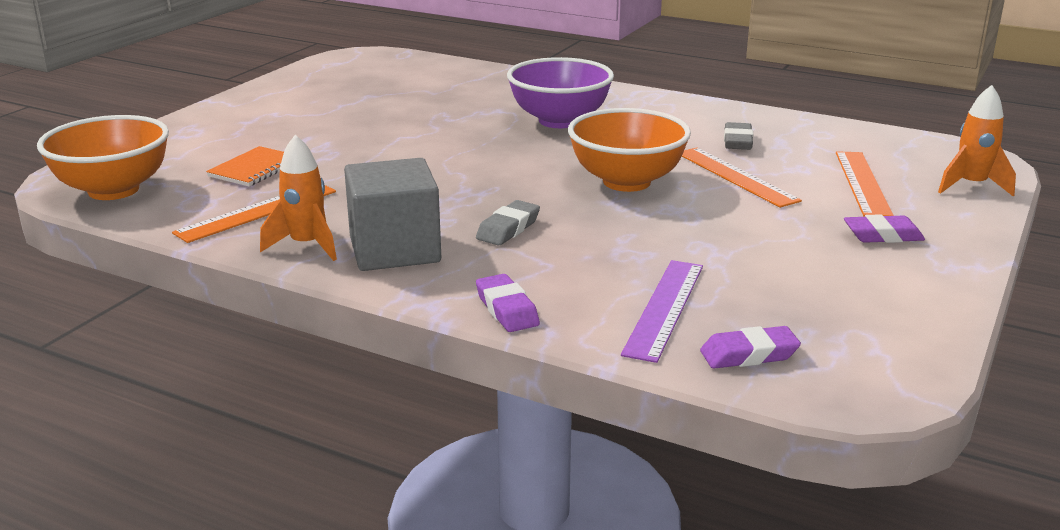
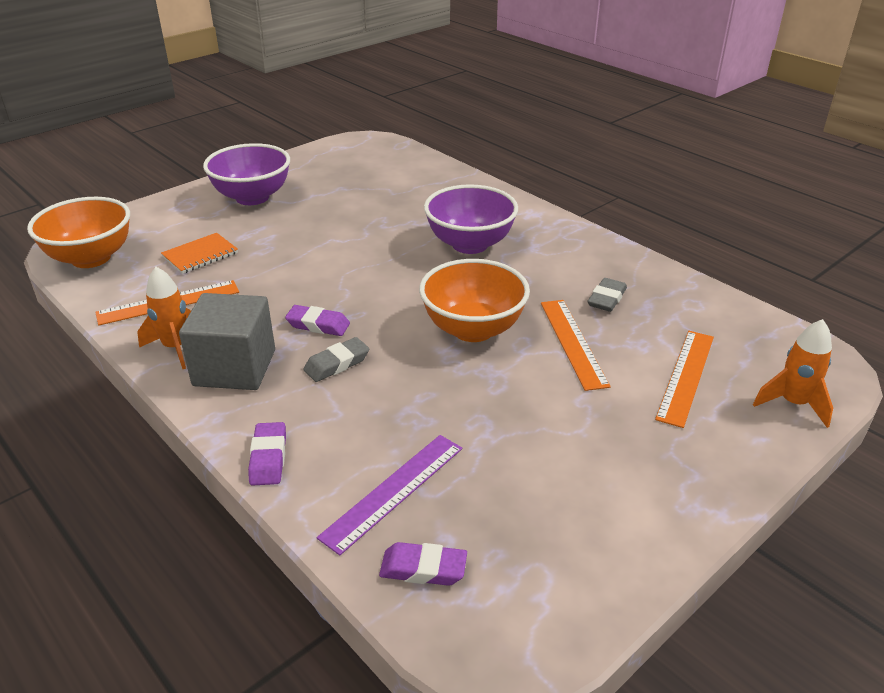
camera: 20 degrees right, 10 degrees up
(269, 115) = (252, 197): none -> purple bowl
(882, 235) = (655, 449): purple eraser -> purple eraser (318, 325)

